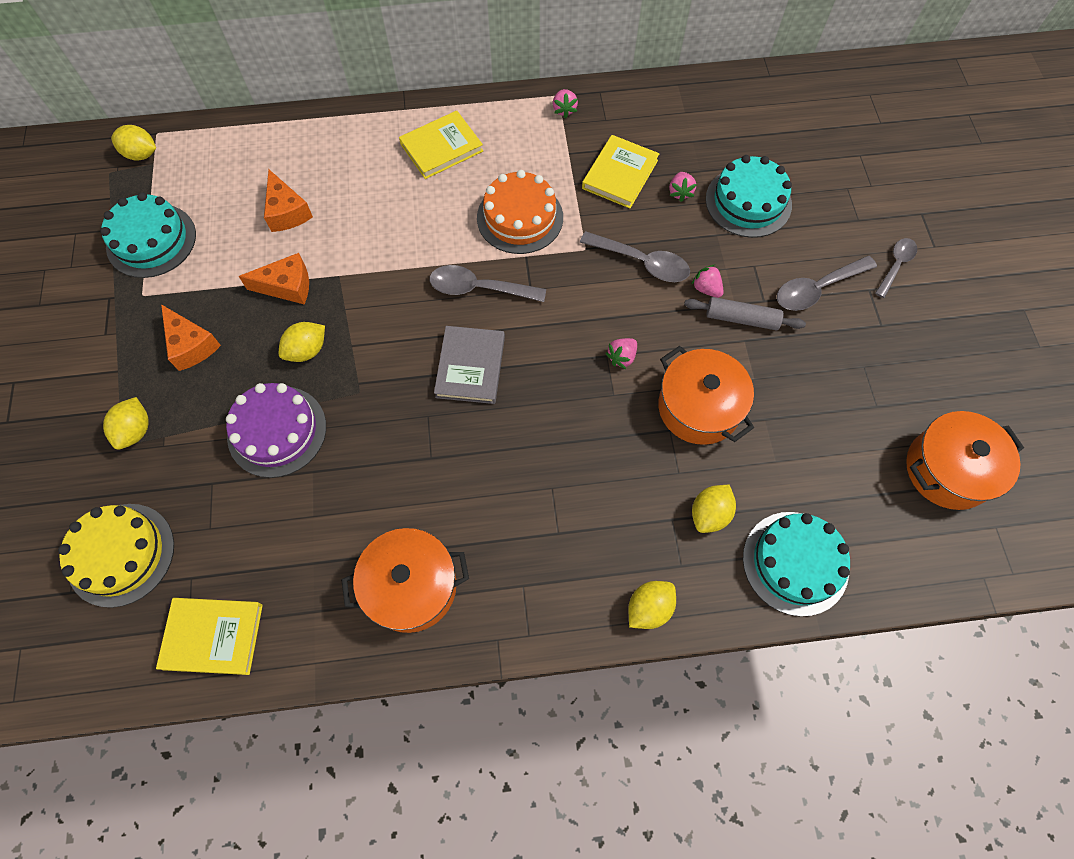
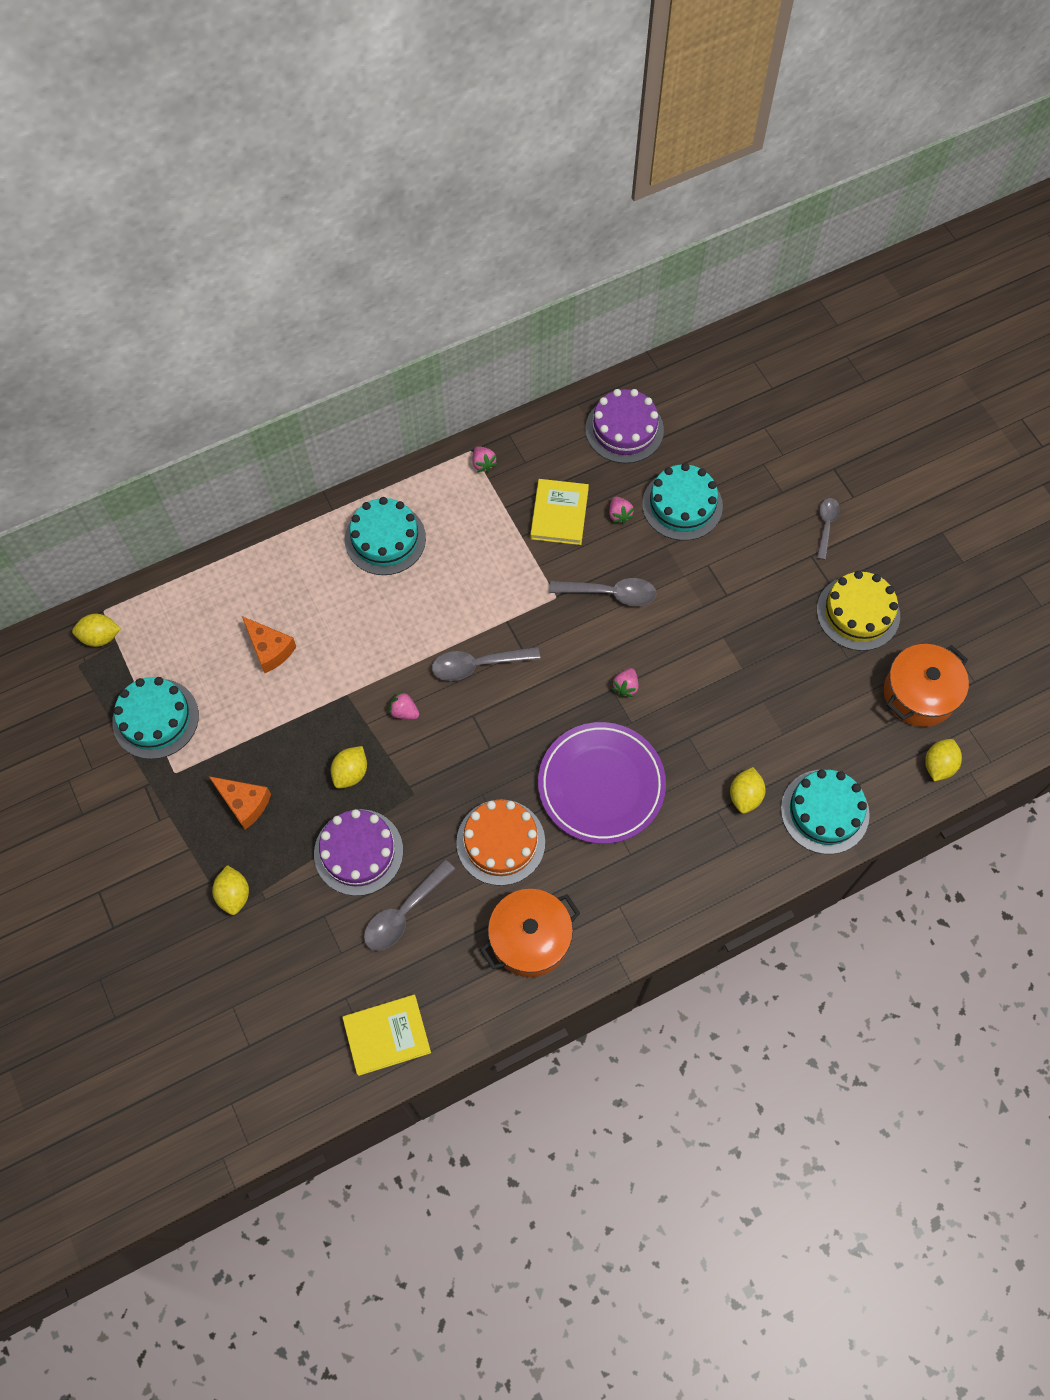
camera: 20 degrees left, 0 degrees up
(121, 554) = (276, 1000): yellow cake -> yellow cake (858, 613)
(287, 286) = (304, 720): orange cheese -> none
(441, 148) = (385, 539): yellow book -> turquoise cake
(470, 367) = (500, 739): grey book -> none
(520, 217) = (486, 585): orange cake -> orange cake (500, 842)
(556, 448) = (601, 785): none -> purple plate
(649, 608) = (724, 887): yellow lemon -> yellow lemon (938, 765)
(699, 407) = (705, 709): orange pot -> none
(706, 289) = (674, 600): pink strawberry -> pink strawberry (404, 711)
(715, 118) = (624, 429): none -> purple cake
(741, 318) = (713, 618): grey rolling pin -> none
(817, 289) = (767, 569): grey spoon -> grey spoon (404, 912)

